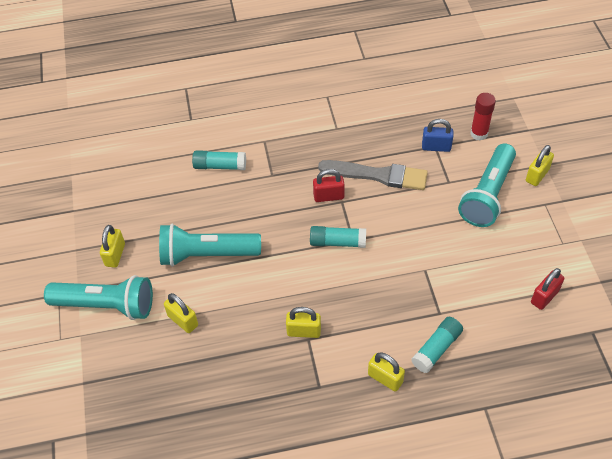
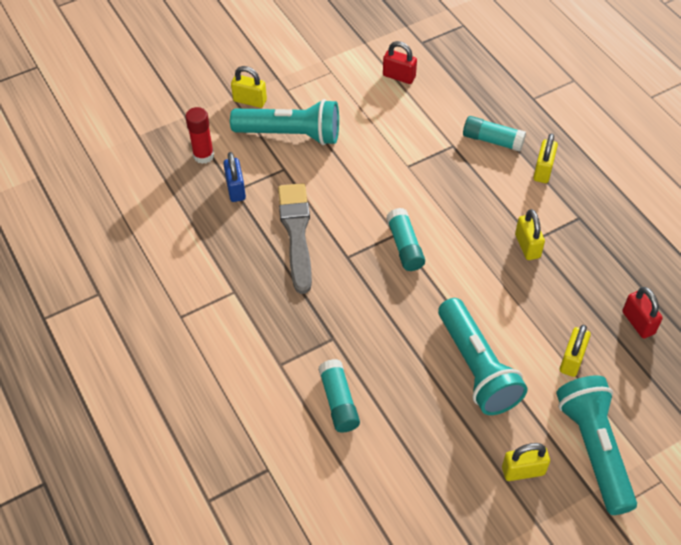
camera: 110 degrees left, 0 degrees up
(328, 196) = (344, 271): red padlock -> red padlock (638, 322)

